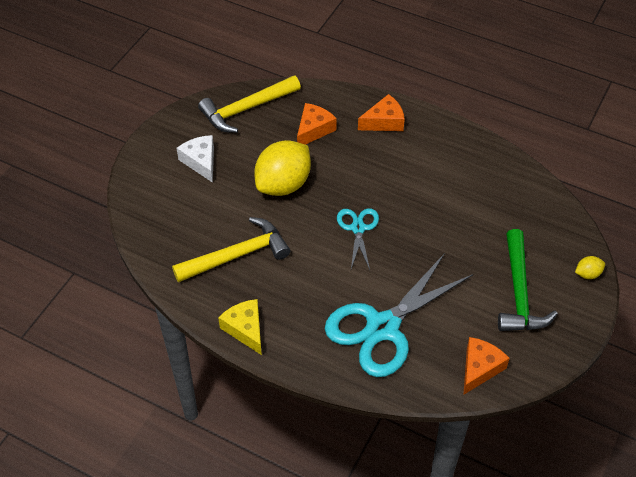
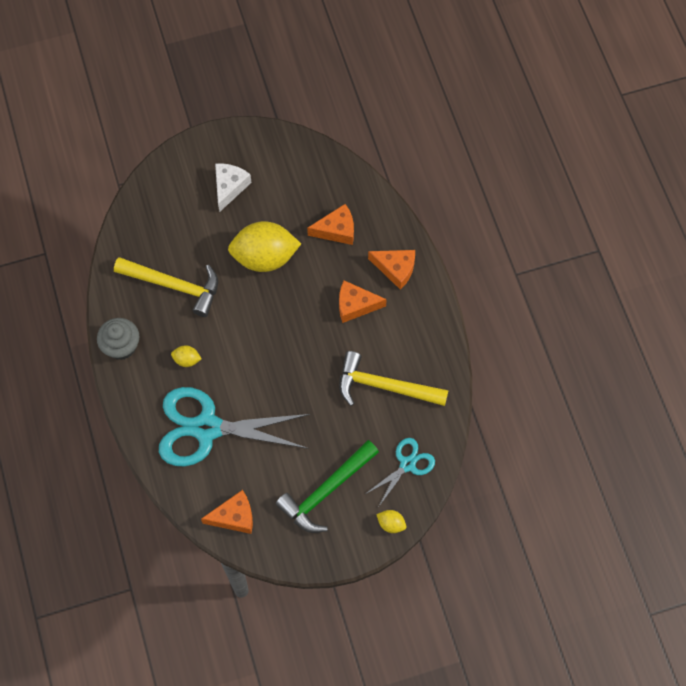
camera: 45 degrees right, 15 degrees up
(245, 329) = (121, 346): yellow cheese -> grey cupcake
(246, 109) = (309, 169): yellow hammer -> yellow hammer (384, 386)
(309, 295) = (187, 360): none -> yellow lemon
(358, 228) = (275, 339): turquoise scissors -> turquoise scissors (407, 464)
(386, 163) = (355, 305): none -> orange cheese

